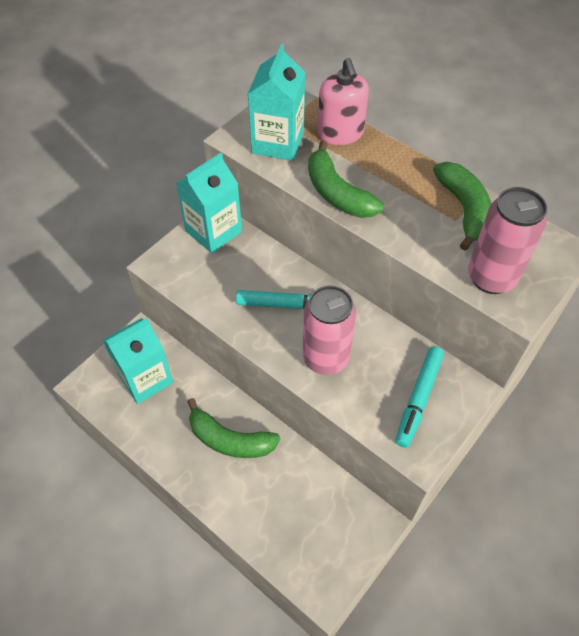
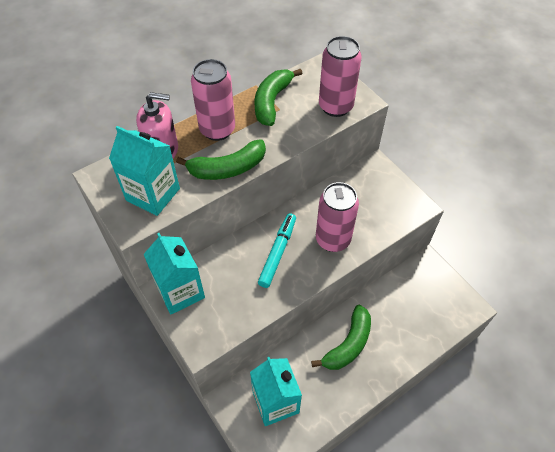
camera: 75 degrees left, 0 degrees up
(391, 170) = (217, 130): none -> pink can
(418, 399) = (378, 194): turquoise marker -> none
(464, 209) = (272, 102): green banana -> green banana turned 75 degrees counterclockwise

